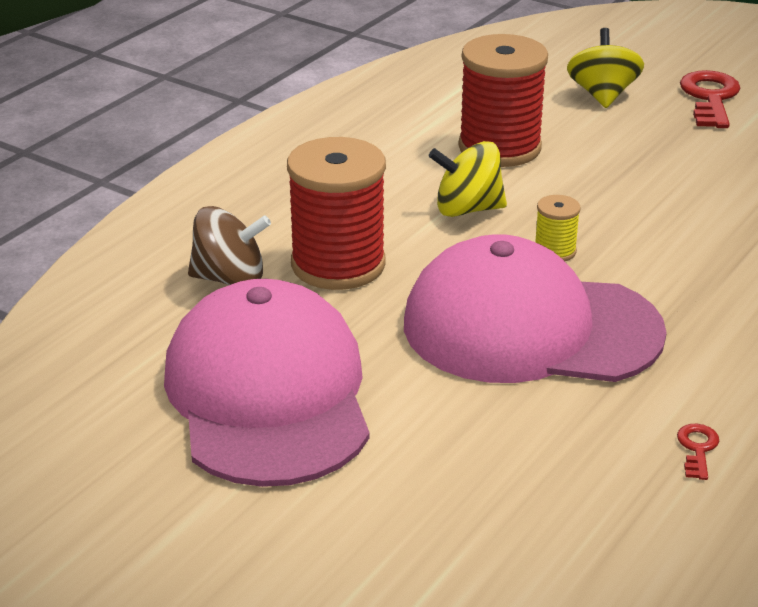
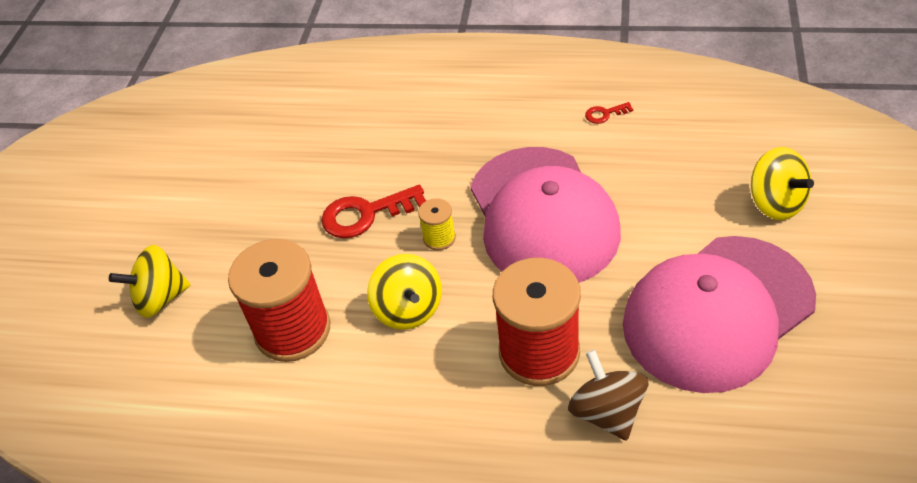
camera: 110 degrees left, 15 degrees up
(387, 527) = (776, 203): none -> yellow spinning top
(710, 98) = (142, 230): red key -> red key (366, 214)

